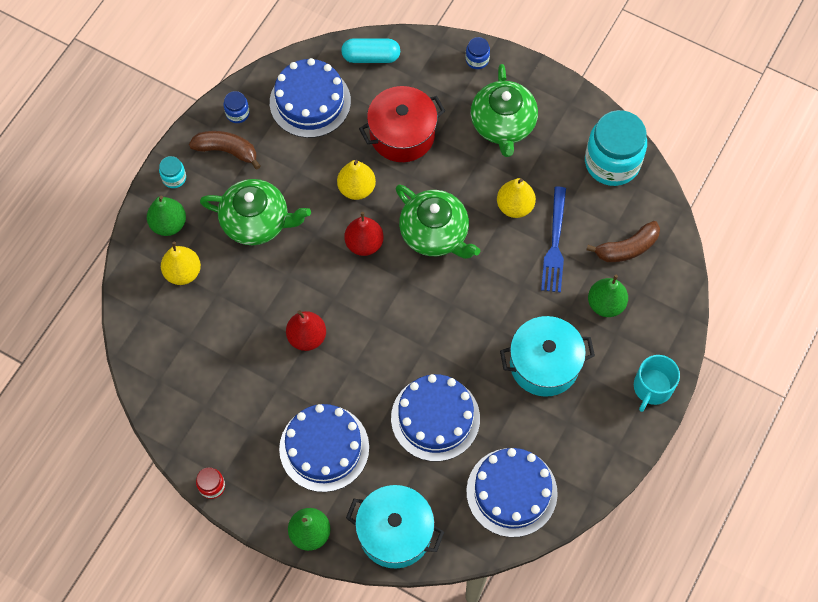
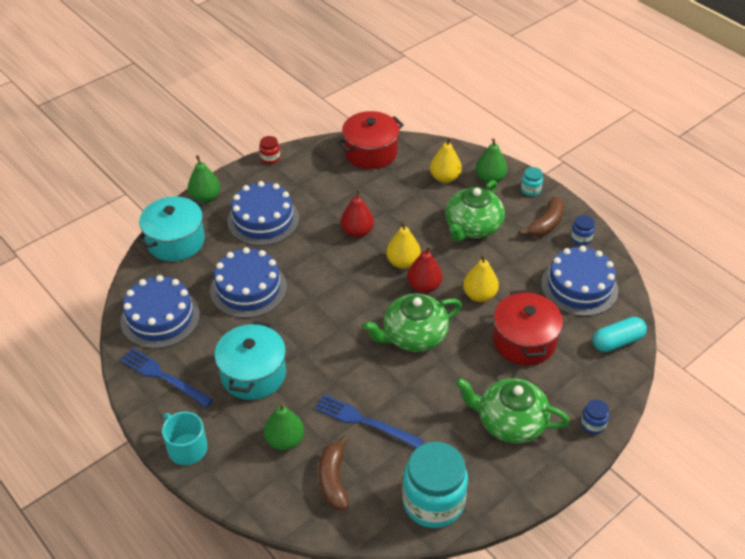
camera: 110 degrees right, 20 degrees down
(162, 370) = (370, 152): none -> red pot
(371, 57) = (617, 341): turquoise capsule -> turquoise capsule turned 45 degrees clockwise
(515, 206) = (416, 403): yellow pear -> yellow pear (403, 262)
(584, 449) = (164, 377): none -> blue fork

